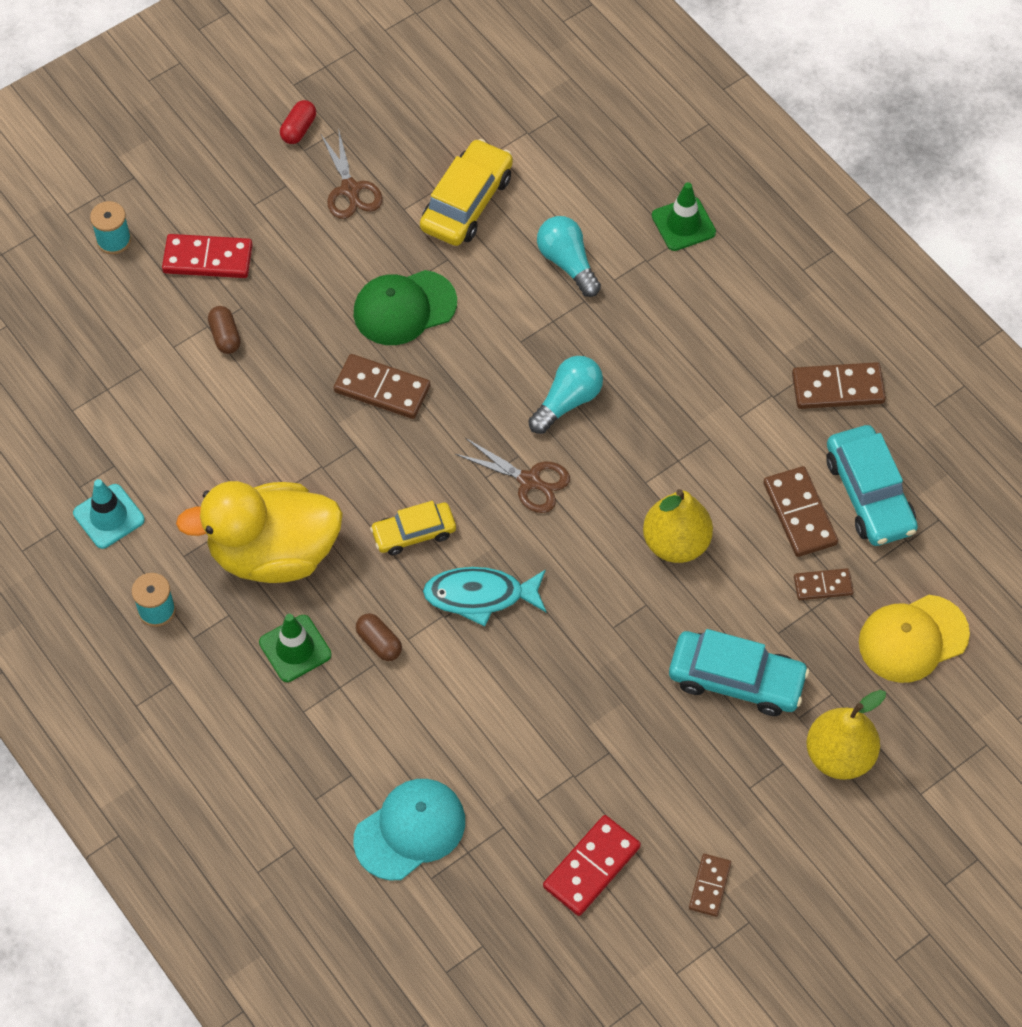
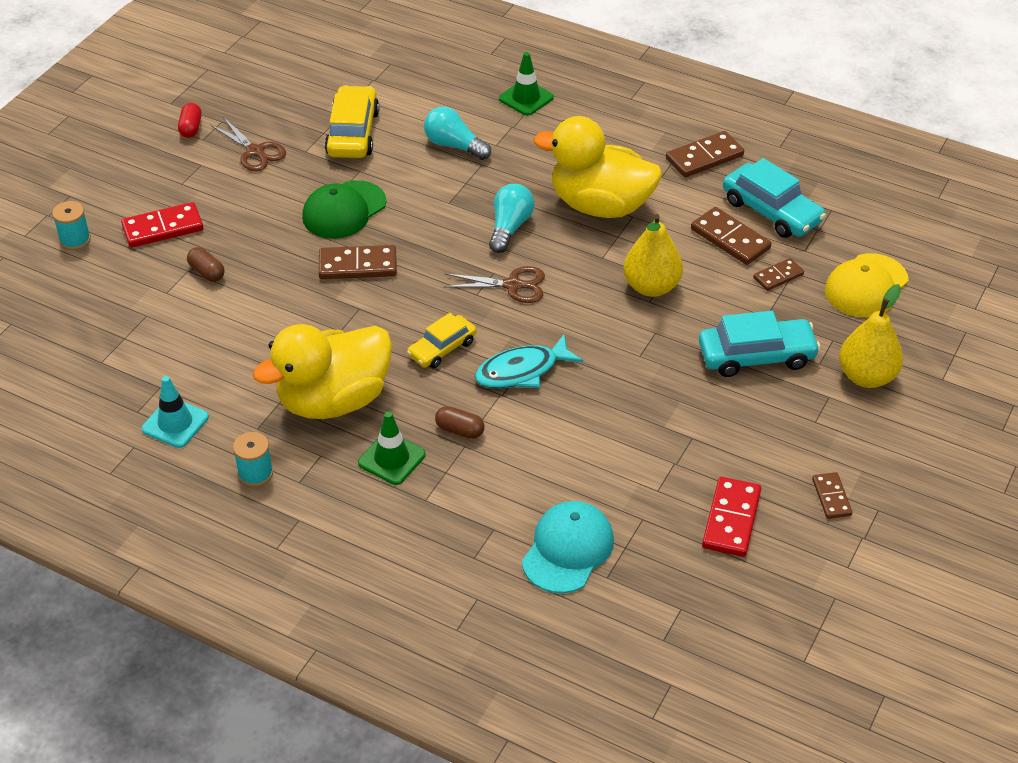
camera: 25 degrees left, 15 degrees down
(682, 410) = (600, 205): none -> yellow duck

